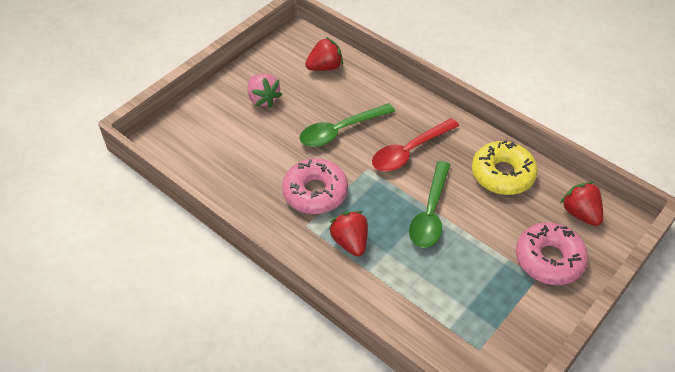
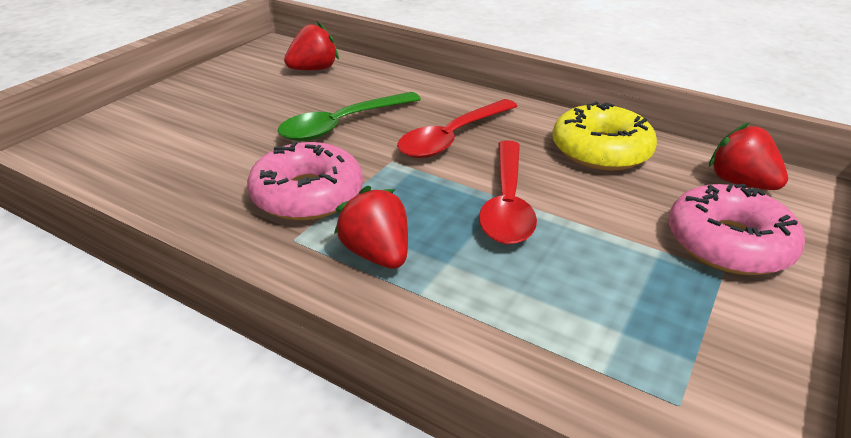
camera: 10 degrees left, 15 degrees down
(263, 99) = (222, 102): pink strawberry -> none
(430, 213) = (507, 203): green spoon -> red spoon

